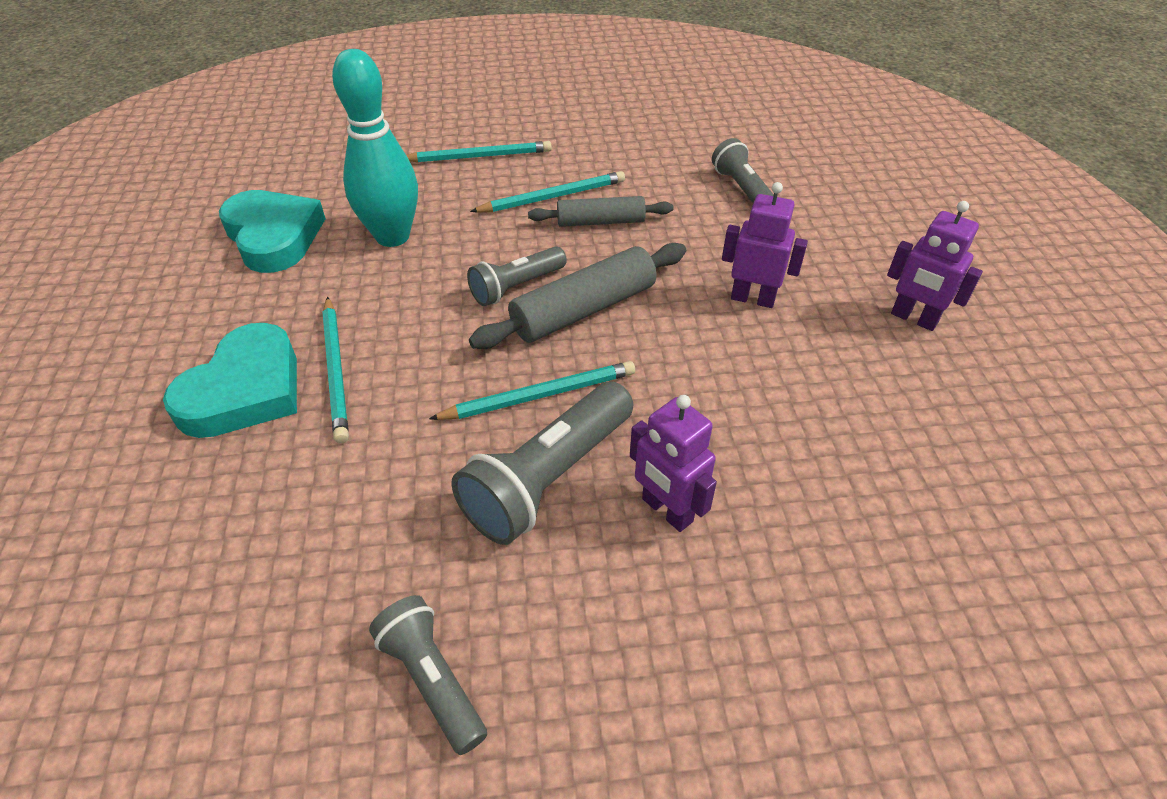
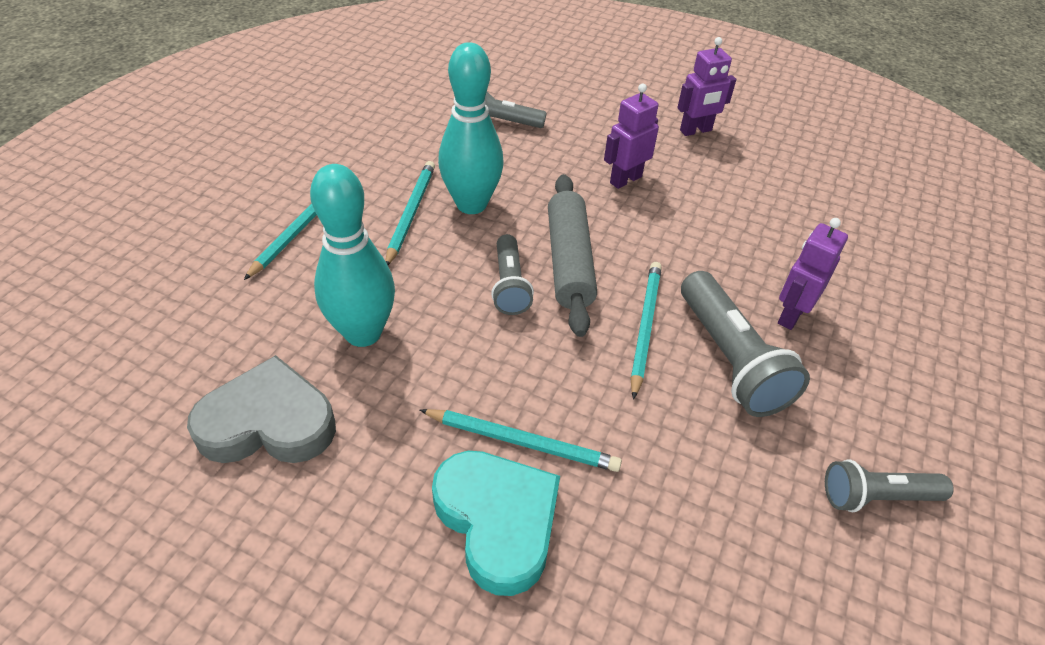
camera: 60 degrees left, 0 degrees up
(274, 236) = (268, 422): turquoise heart -> grey heart
(600, 222) = (471, 204): grey rolling pin -> turquoise bowling pin
(666, 510) = (791, 315): purple robot -> purple robot turned 135 degrees clockwise

